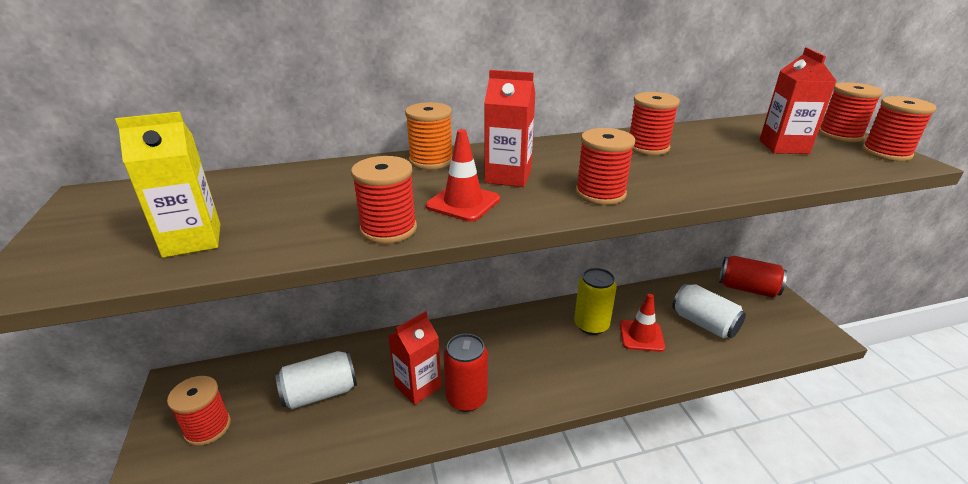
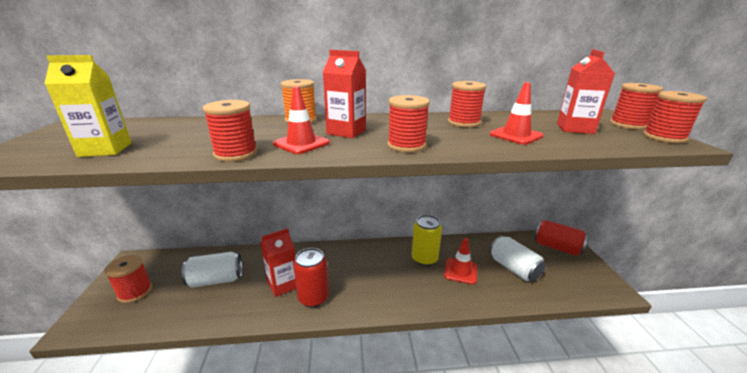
camera: 10 degrees right, 5 degrees down
(721, 164) = (516, 135): none -> red traffic cone

